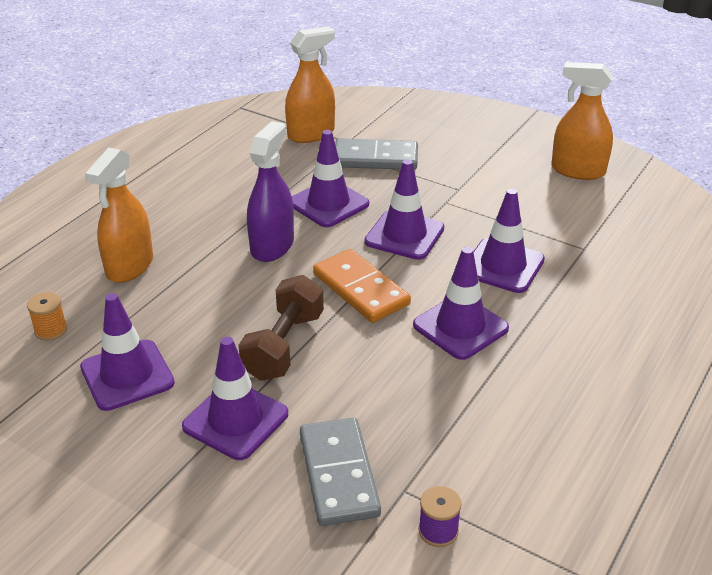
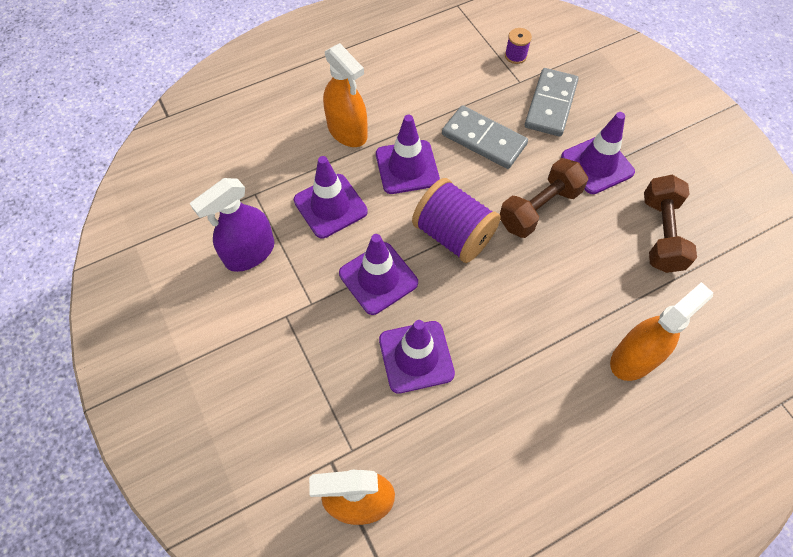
camera: 150 degrees left, 25 degrees up
(51, 330) = (715, 308): orange spool -> none
(127, 375) = (661, 234): purple traffic cone -> brown dumbbell
(272, 246) = (498, 321): purple spray bottle -> purple spray bottle (250, 253)
(360, 289) = (453, 235): orange domino -> purple spool
(375, 158) = (324, 409): grey domino -> grey domino (484, 139)
(577, 170) = (160, 284): orange spray bottle -> orange spray bottle (347, 131)

